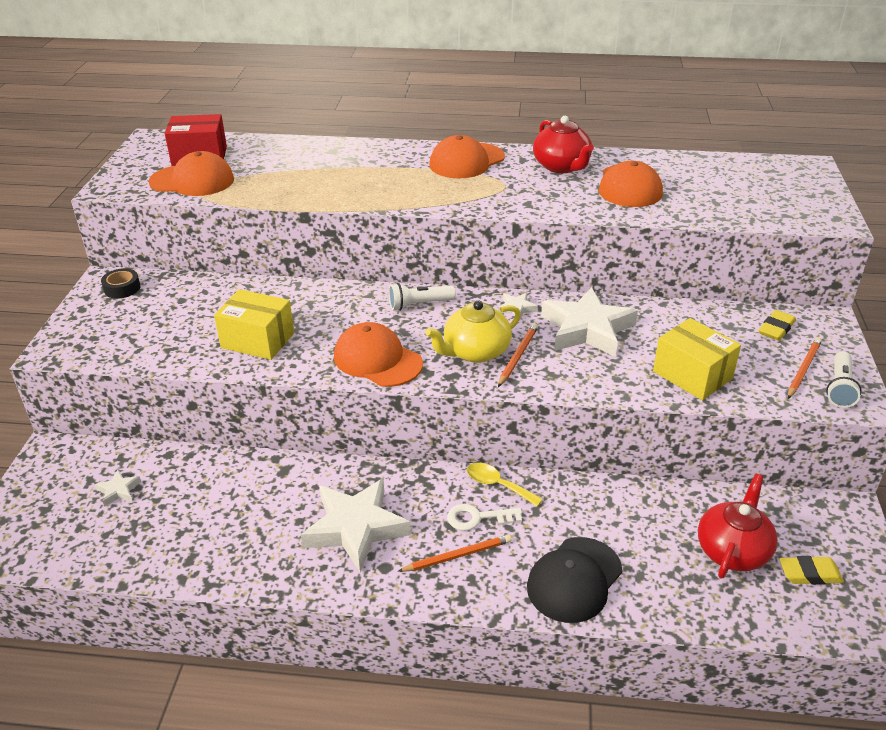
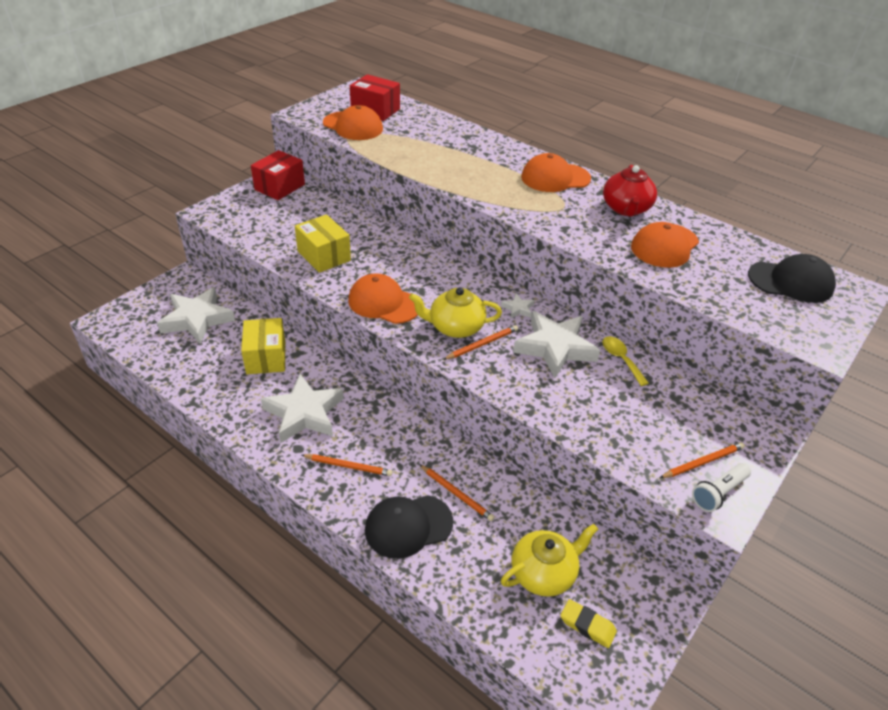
camera: 30 degrees right, 5 degrees up
(118, 491) = (197, 319): white star -> white star, size x2.34
(122, 288) = (279, 187): black tape -> red box
(377, 360) = (384, 303): orange cap -> orange cap turned 45 degrees counterclockwise
(419, 305) = (451, 276): white flashlight -> none
(478, 518) = (385, 448): white key -> none
(497, 485) = (420, 433): yellow spoon -> yellow spoon (621, 359)
(589, 523) = (456, 494): none -> orange pencil
(692, 375) = (601, 421): yellow box -> yellow box (266, 357)
(732, 550) = (543, 573): red teapot -> yellow teapot
(757, 178) = (790, 282): none -> black cap
(776, 329) = (715, 419): yellow eraser -> none

